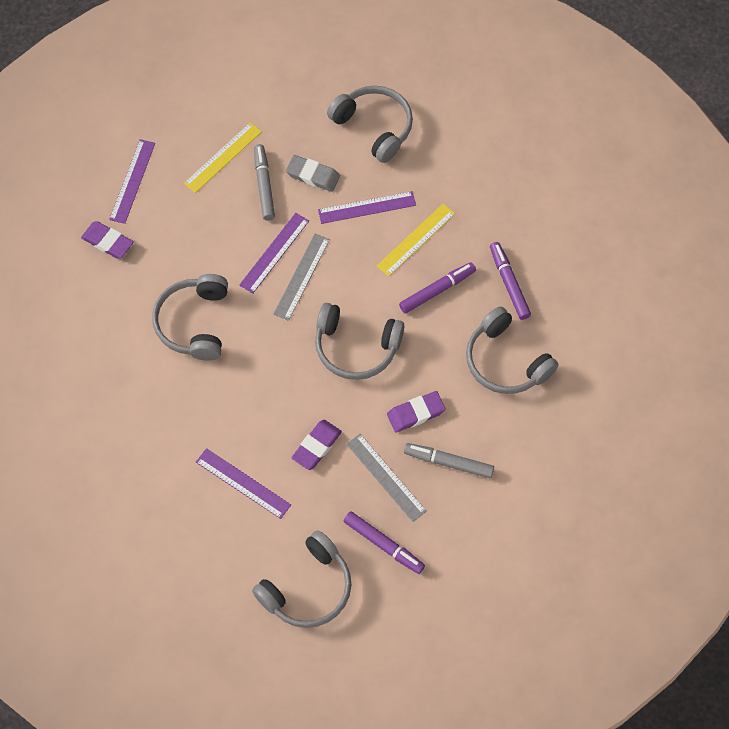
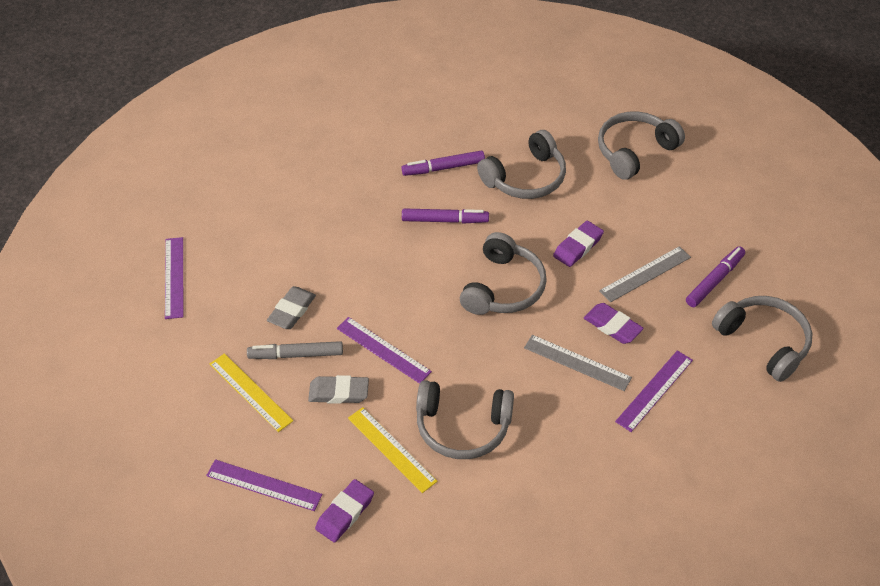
camera: 85 degrees left, 15 degrees down
(226, 223) = (338, 392): none -> grey eraser
(301, 276) = (415, 327): grey ruler -> grey ruler (577, 363)
(367, 207) = (340, 268): purple ruler -> purple ruler (174, 277)
(374, 127) = (242, 255): grey headphones -> grey headphones (634, 151)
(416, 239) = (385, 232): yellow ruler -> yellow ruler (391, 449)
(416, 413) = (578, 246): purple eraser -> purple eraser turned 60 degrees clockwise
(437, 290) = (445, 220): purple marker -> purple marker turned 120 degrees clockwise
(448, 462) = (629, 227): grey marker -> none

